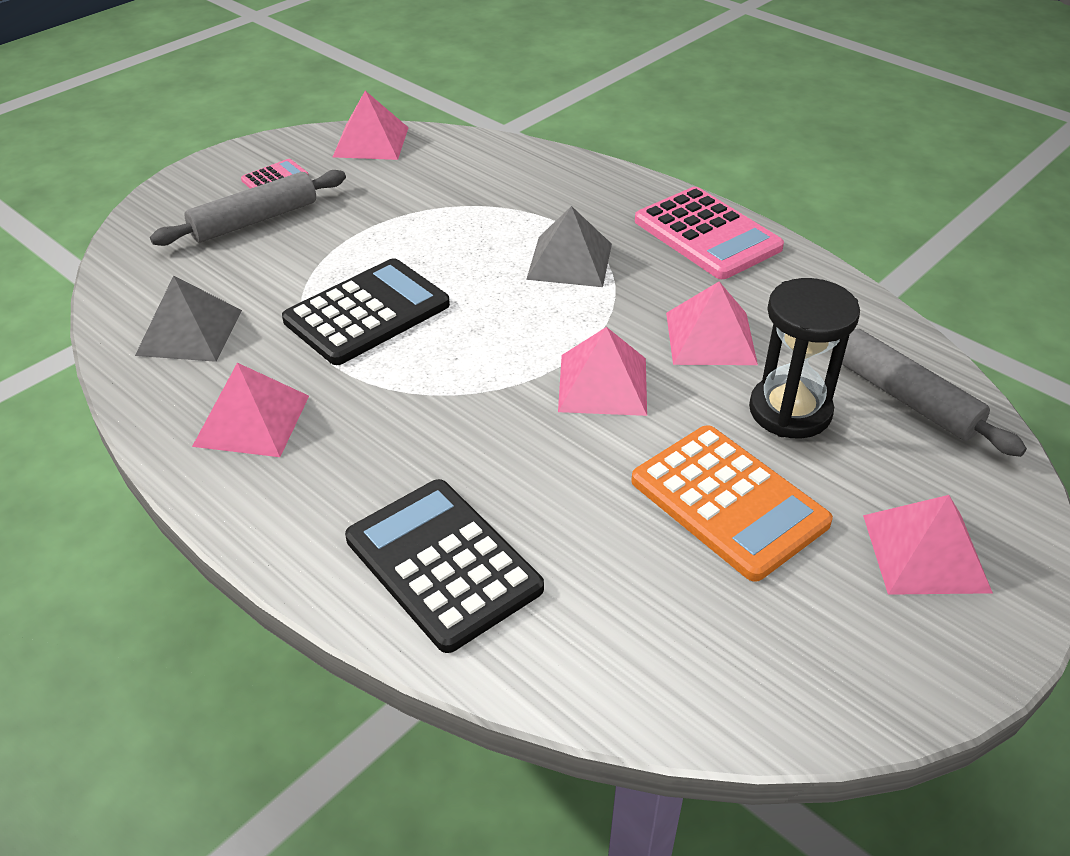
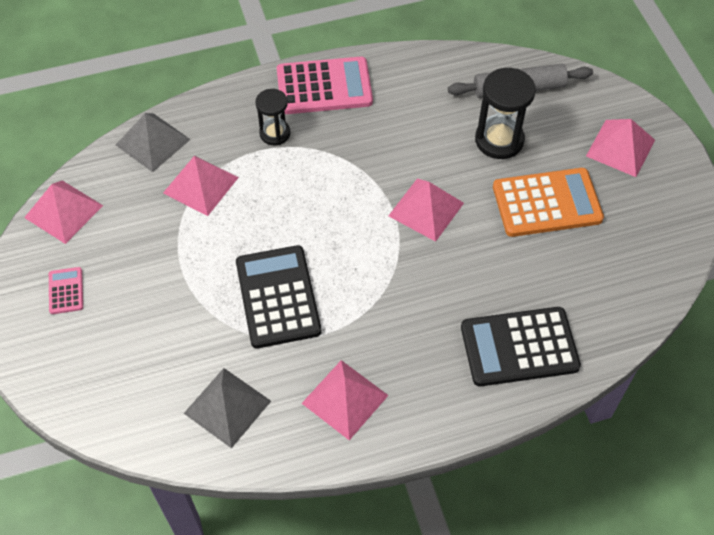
camera: 60 degrees left, 15 degrees up
(254, 220) = (115, 323): grey rolling pin -> none
(569, 261) = (300, 167): grey pyramid -> grey pyramid (153, 142)
(599, 226) = (275, 133): none -> black hourglass
(711, 338) = (420, 139): pink pyramid -> pink pyramid (201, 185)

